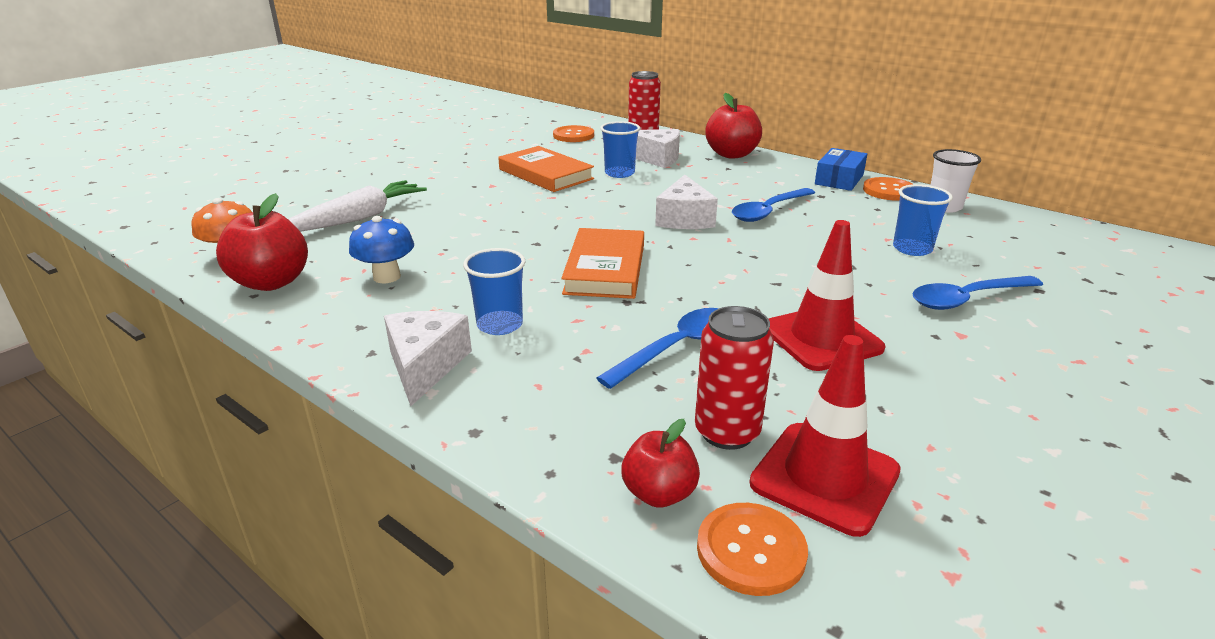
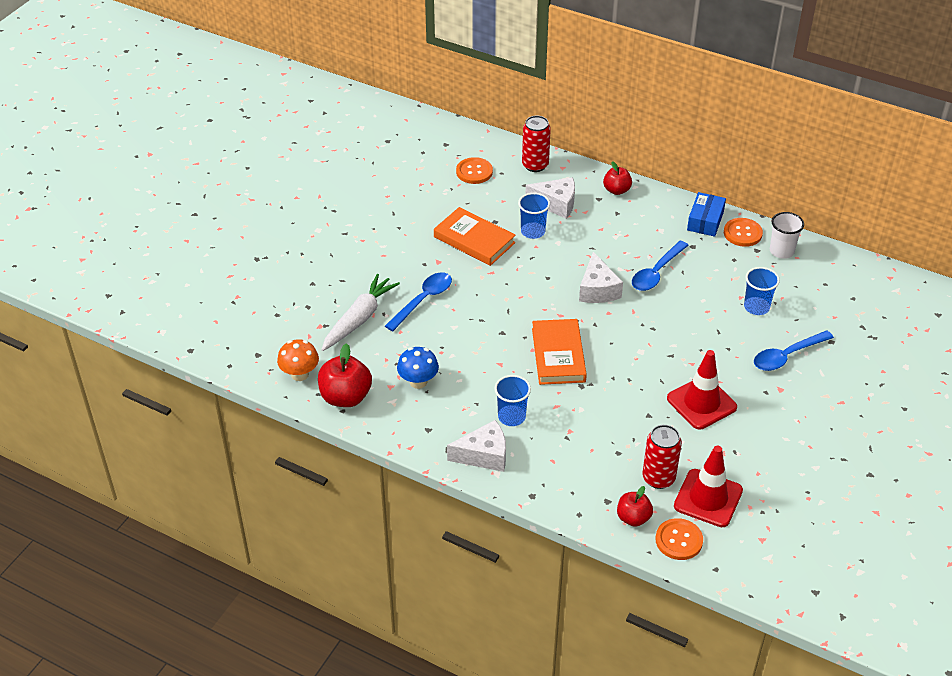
camera: 10 degrees left, 15 degrees up
(425, 366) = (484, 455): white cheese -> white cheese turned 90 degrees clockwise
(677, 347) = (621, 421): blue spoon -> blue spoon (423, 300)
(731, 154) = (616, 190): red apple -> red apple, size x0.62

